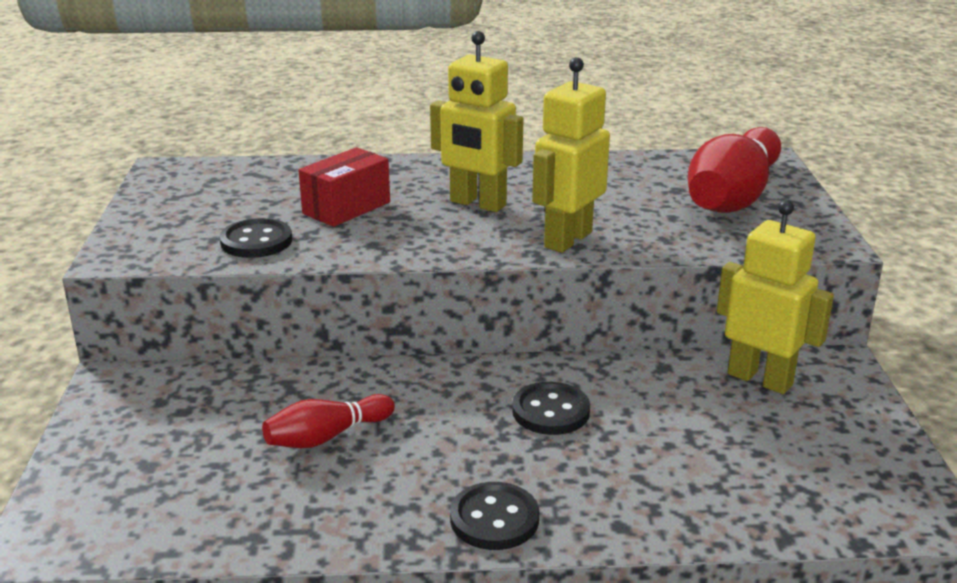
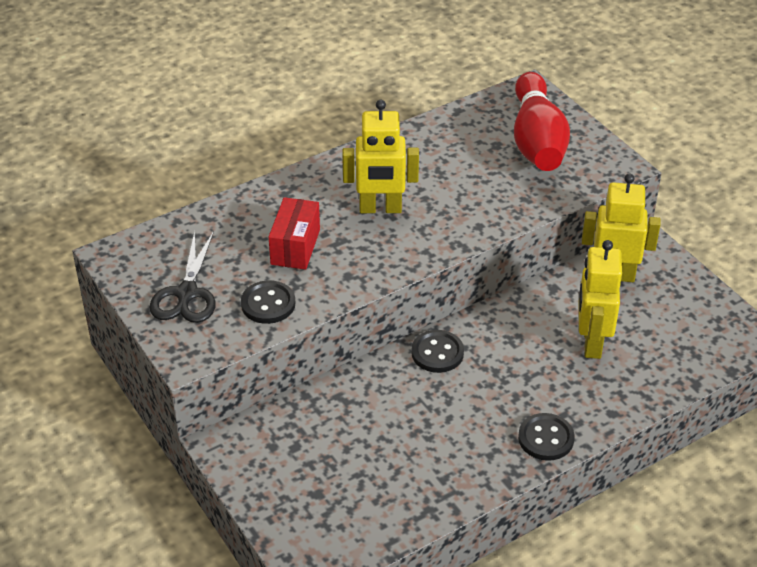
camera: 30 degrees left, 15 degrees up
(189, 211) = (186, 293): none -> black scissors
(327, 436) = (403, 426): red bowling pin -> none
(550, 411) = (516, 350): black button -> black button (437, 353)
(567, 239) = (468, 223): yellow robot -> yellow robot (591, 343)

